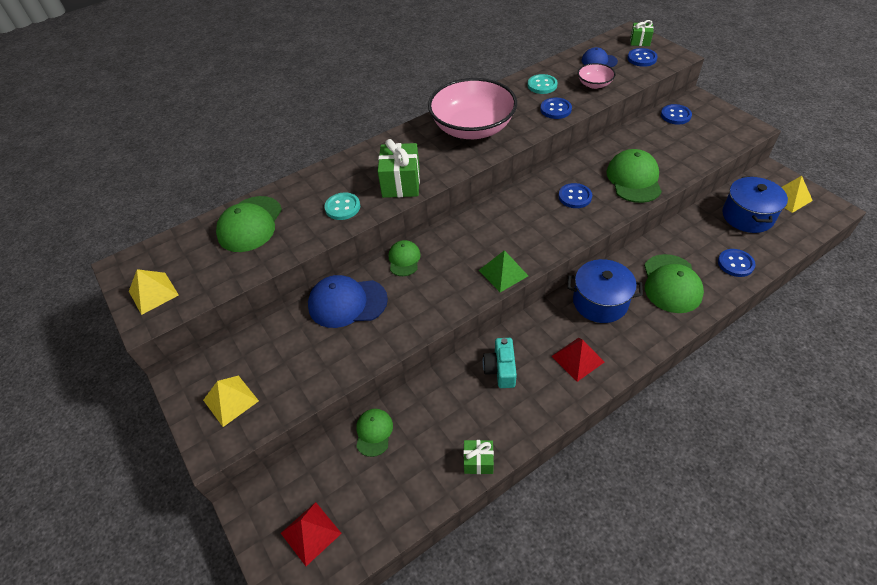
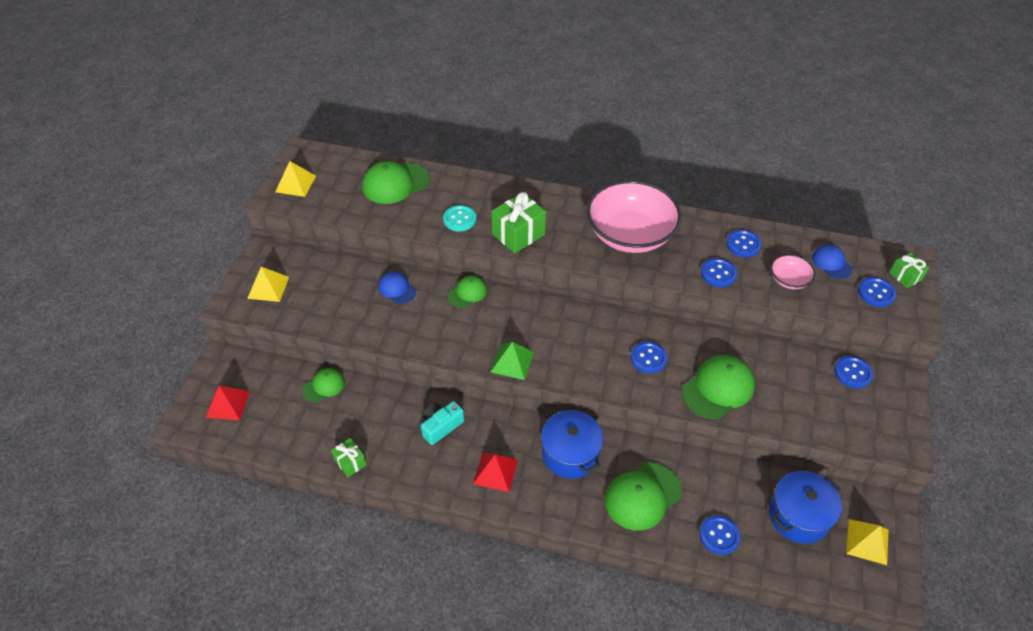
camera: 45 degrees right, 0 degrees up
(347, 303) = (397, 289): blue cap -> blue cap, size x0.58
(542, 85) = (743, 244): turquoise button -> blue button

